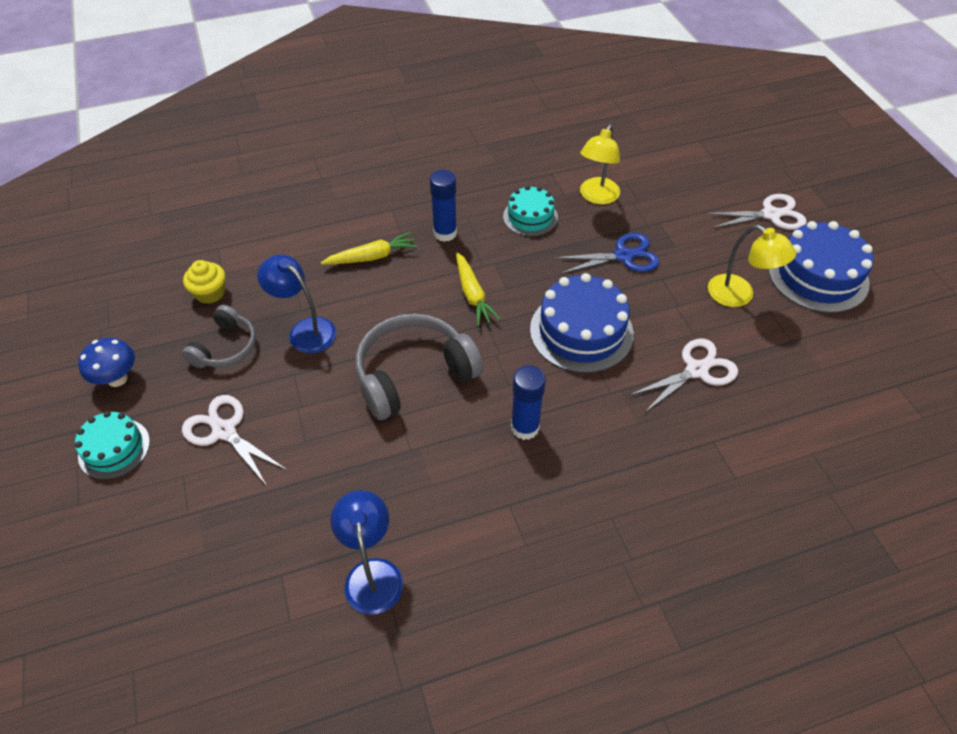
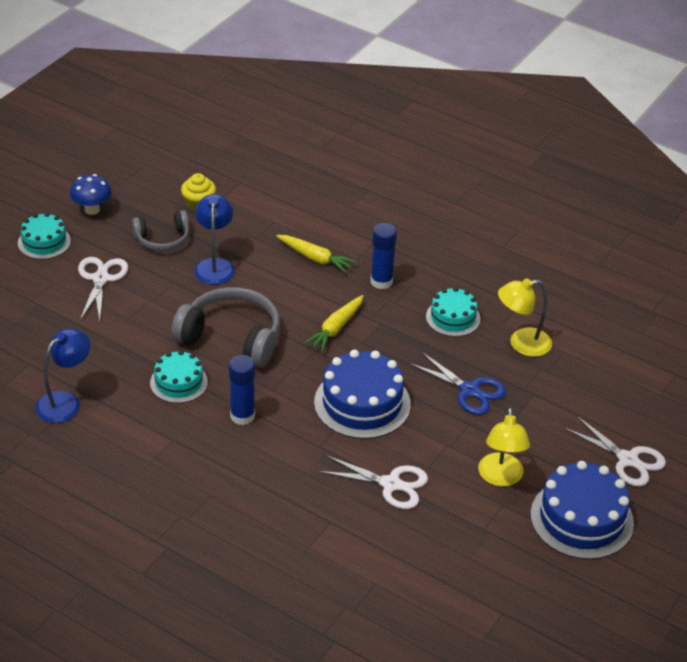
camera: 50 degrees right, 10 degrees down
(435, 452) = (178, 382): none -> turquoise cake

